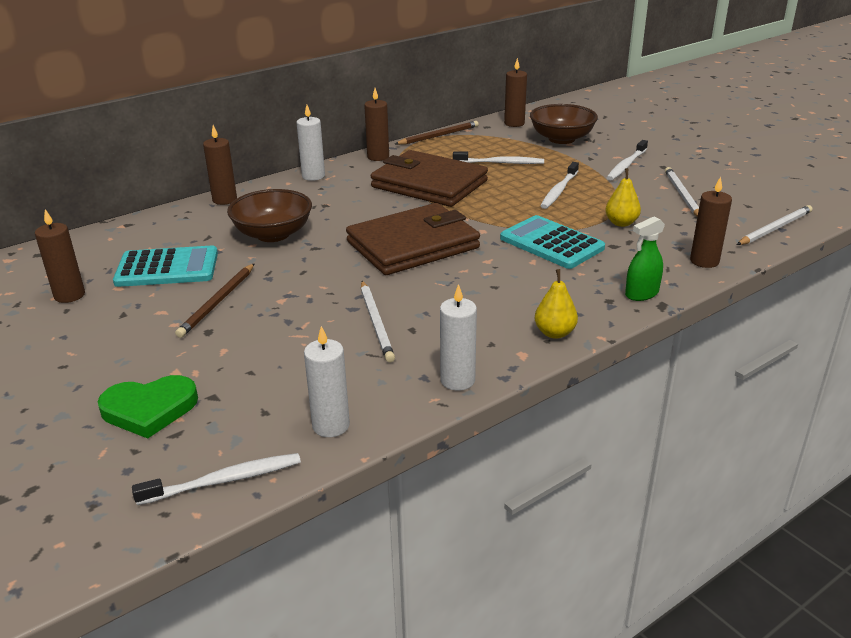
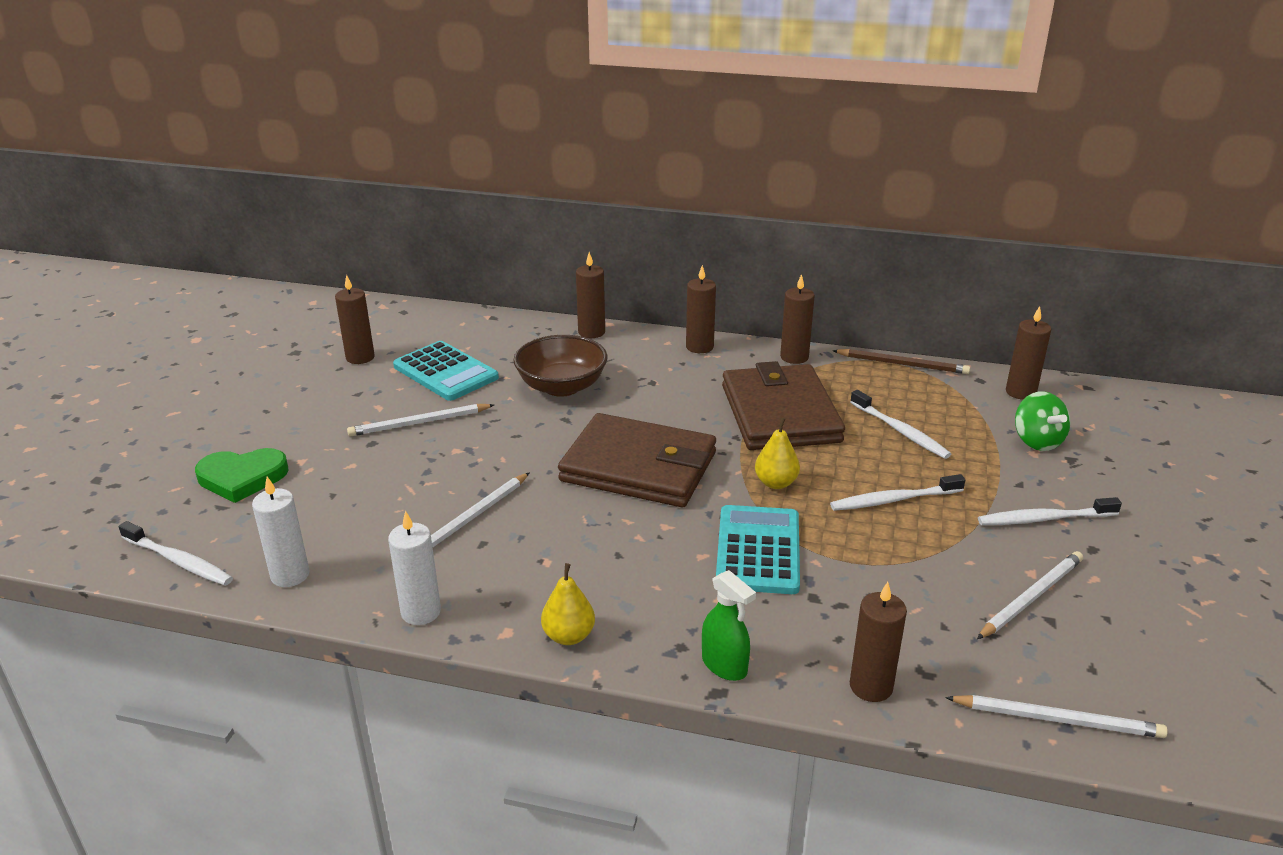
camera: 50 degrees right, 0 degrees up
(149, 409) = (242, 477): green heart -> green heart turned 45 degrees counterclockwise
(217, 302) = (419, 423): brown pencil -> white pencil
(313, 176) = (699, 347): white candle -> brown candle
(561, 139) = (1037, 441): brown bowl -> green spinning top
(621, 223) = (878, 579): yellow pear -> yellow pear (776, 483)
(641, 294) = (724, 665): green spray bottle -> green spray bottle turned 150 degrees counterclockwise

